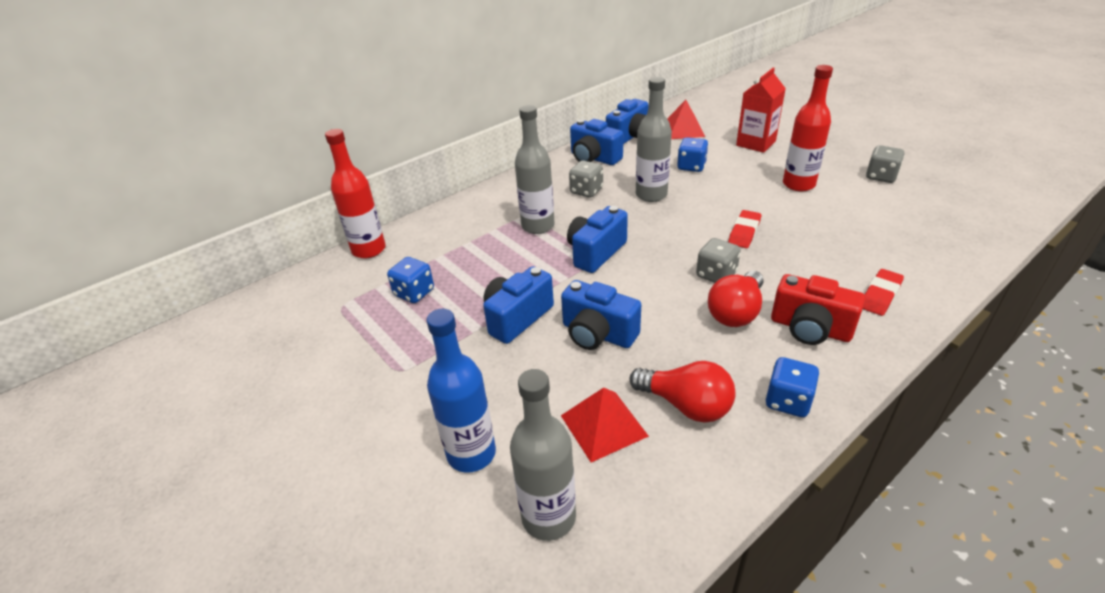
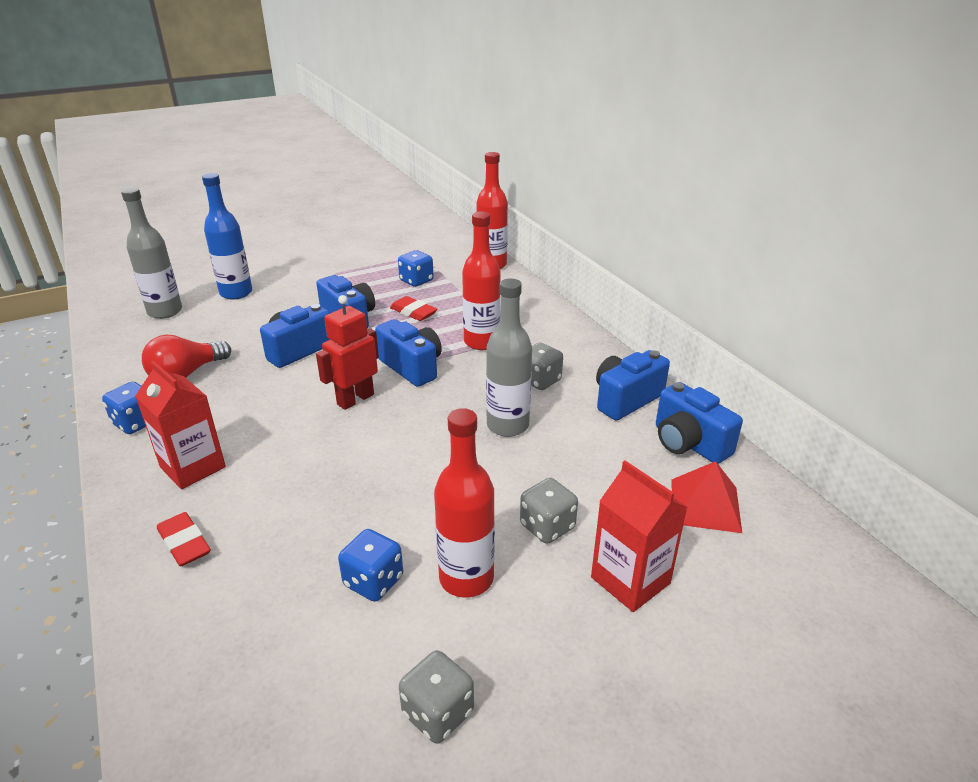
camera: 100 degrees right, 5 degrees down
(538, 226) = (481, 342): grey bottle -> red bottle
(604, 425) = (207, 338): red pyramid -> none
(661, 270) = (355, 399): none -> red robot
(691, 166) = (570, 479): blue dice -> blue dice (373, 581)
(716, 275) = (320, 432): grey dice -> grey dice (547, 526)
(736, 312) = (256, 428): red light bulb -> none
(744, 232) = (379, 477): red eraser -> red eraser (413, 312)
(810, 328) = (193, 467): red camera -> red carton

